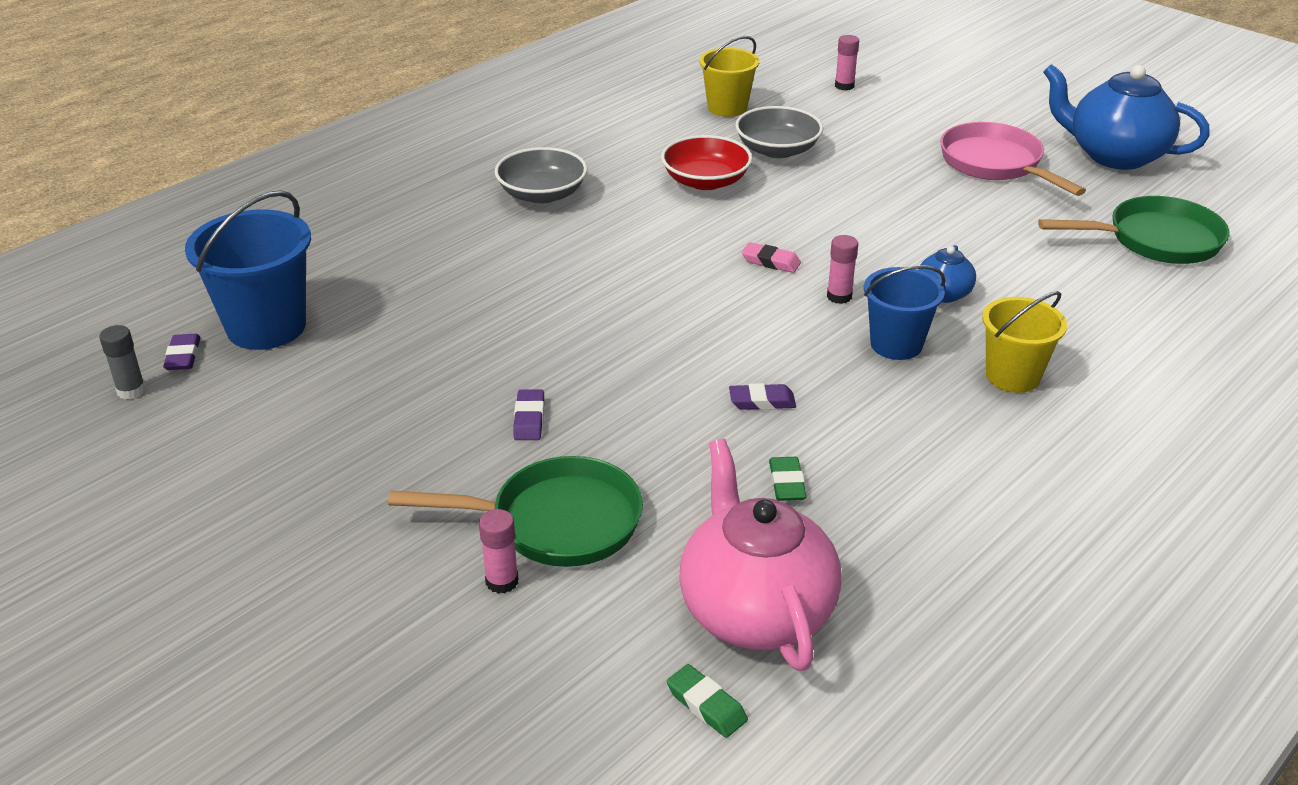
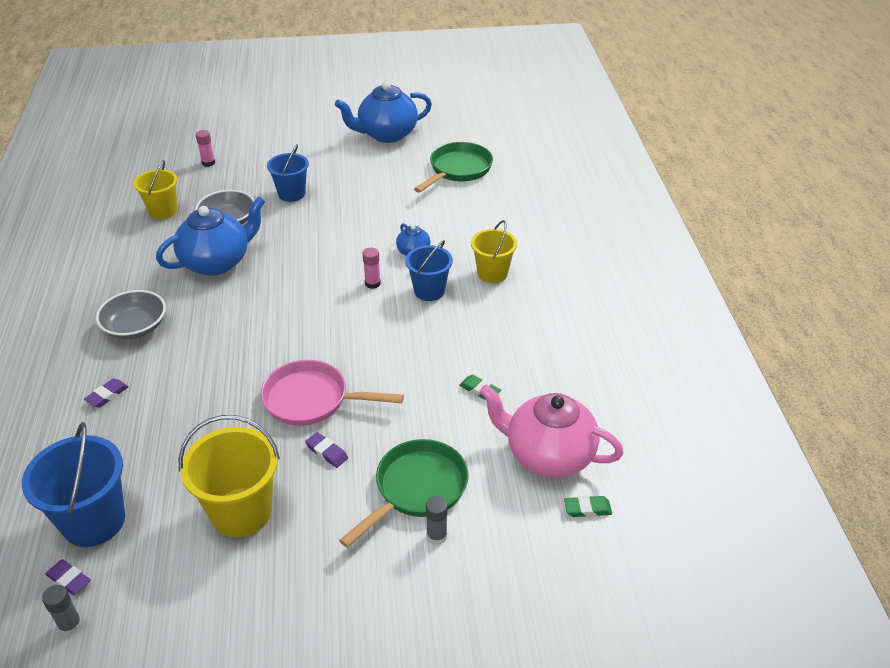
camera: 50 degrees left, 5 degrees up
(376, 410) = (241, 512): none -> yellow bucket
(502, 581) = (437, 536): pink glue stick -> grey glue stick
(705, 181) = (217, 262): red bowl -> blue teapot
(762, 401) = (415, 360): purple eraser -> purple eraser (107, 395)
(770, 262) = (316, 286): pink eraser -> none
(890, 159) = (291, 194): none -> blue bucket
(995, 164) = (343, 168): pink pan -> pink pan (312, 400)

